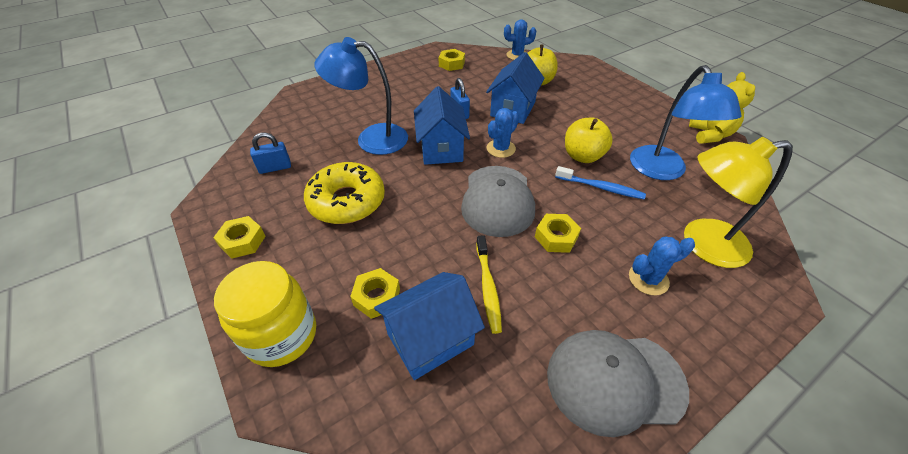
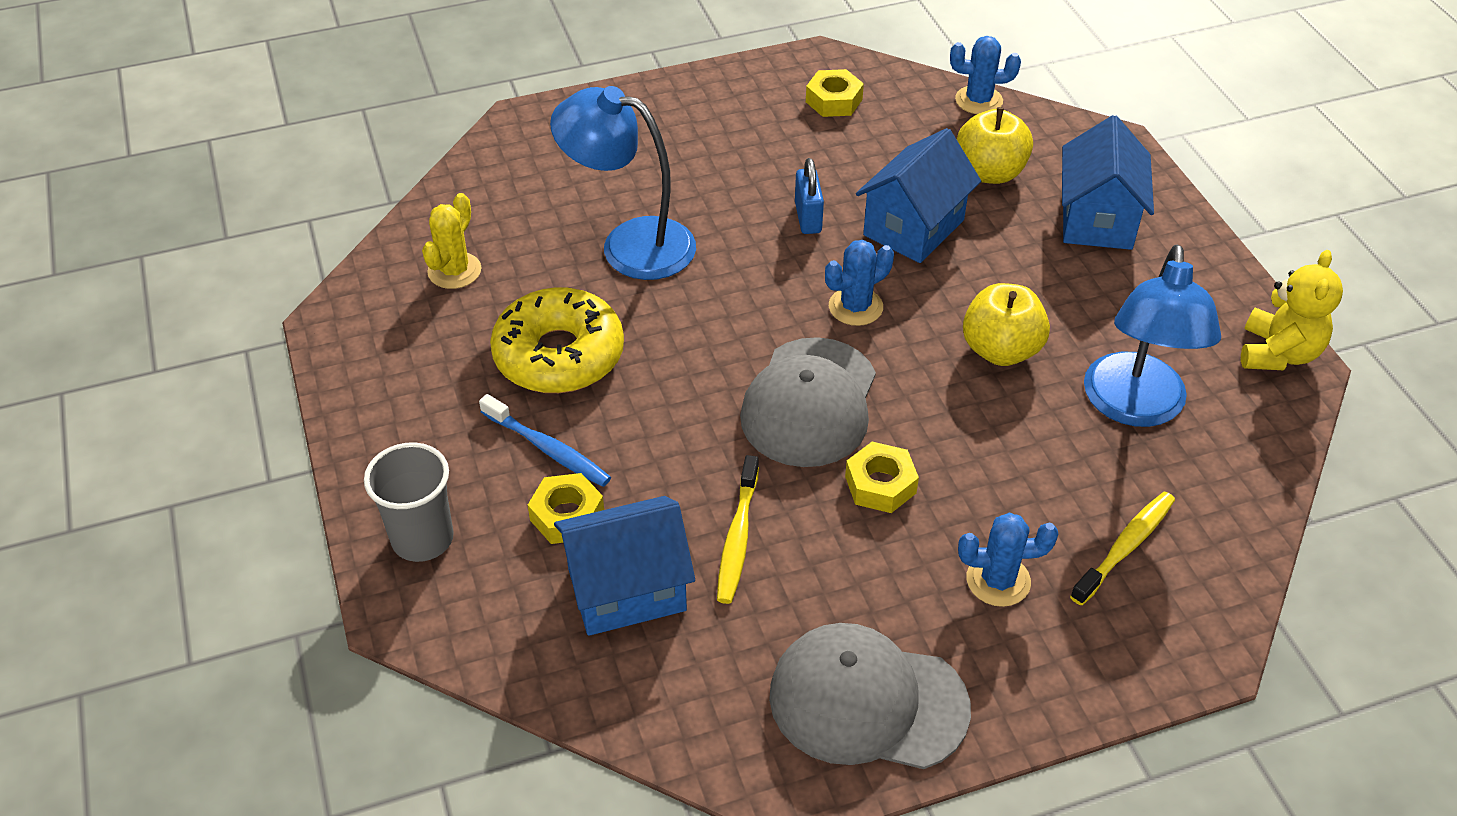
camera: 15 degrees right, 0 degrees up
(243, 241) = (386, 390): yellow nut -> none
(275, 168) = (454, 271): blue padlock -> yellow cactus
(282, 335) = (422, 539): yellow jar -> grey cup
(441, 148) = (748, 287): blue house -> blue house (1097, 220)
(600, 187) = (1002, 415): blue toothbrush -> blue toothbrush (548, 449)
(702, 244) = (1125, 547): yellow lamp -> yellow toothbrush

